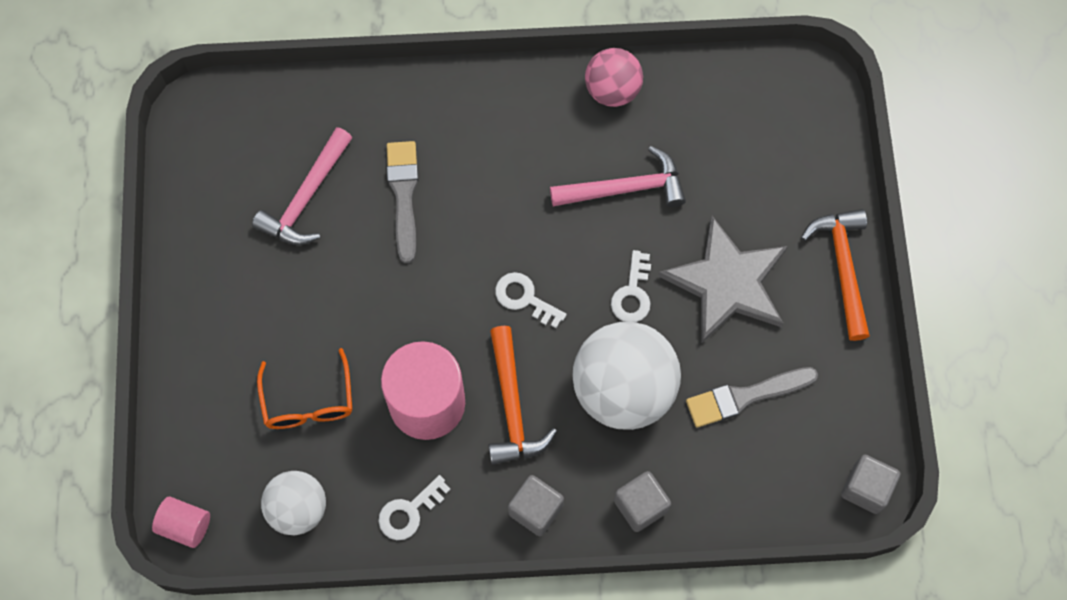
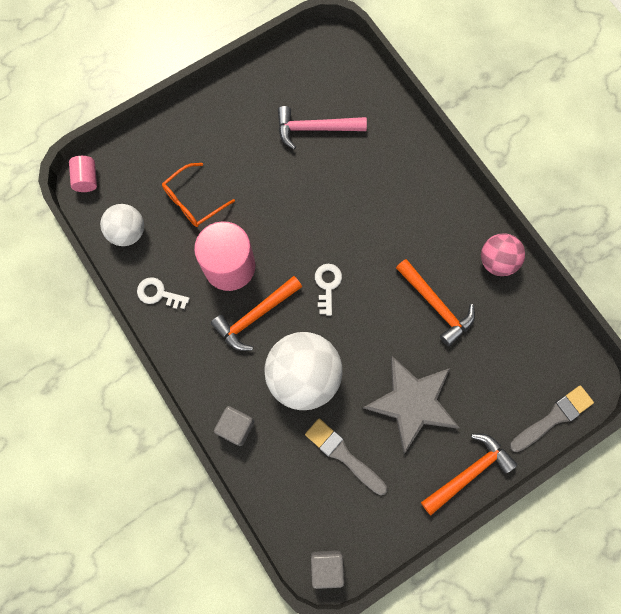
camera: 60 degrees right, 5 degrees up
(403, 195) = (350, 180): grey brush -> grey brush (553, 418)
(535, 509) = (199, 365): grey cube -> none
(626, 188) = (436, 305): pink hammer -> orange hammer
(633, 293) = (369, 348): white key -> none

